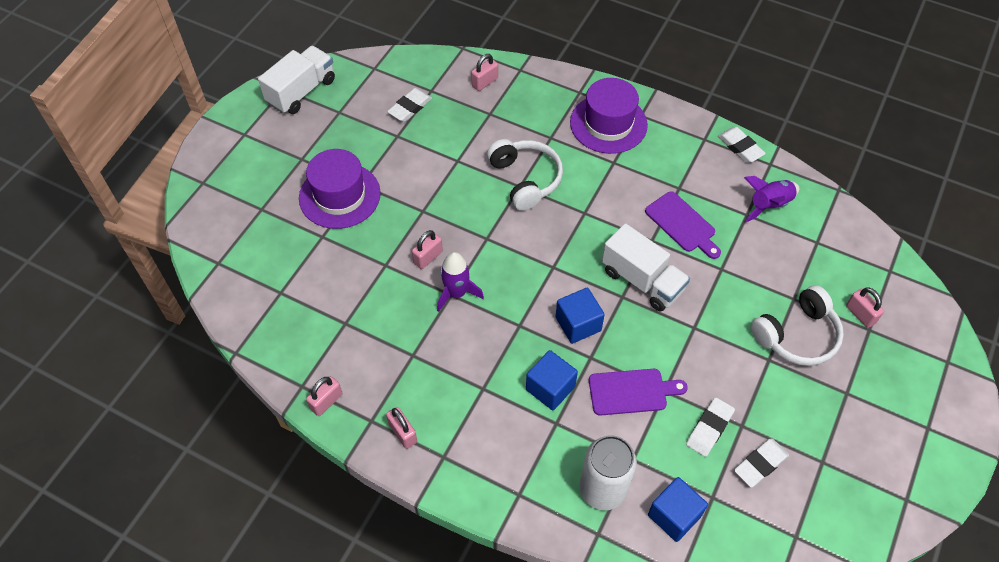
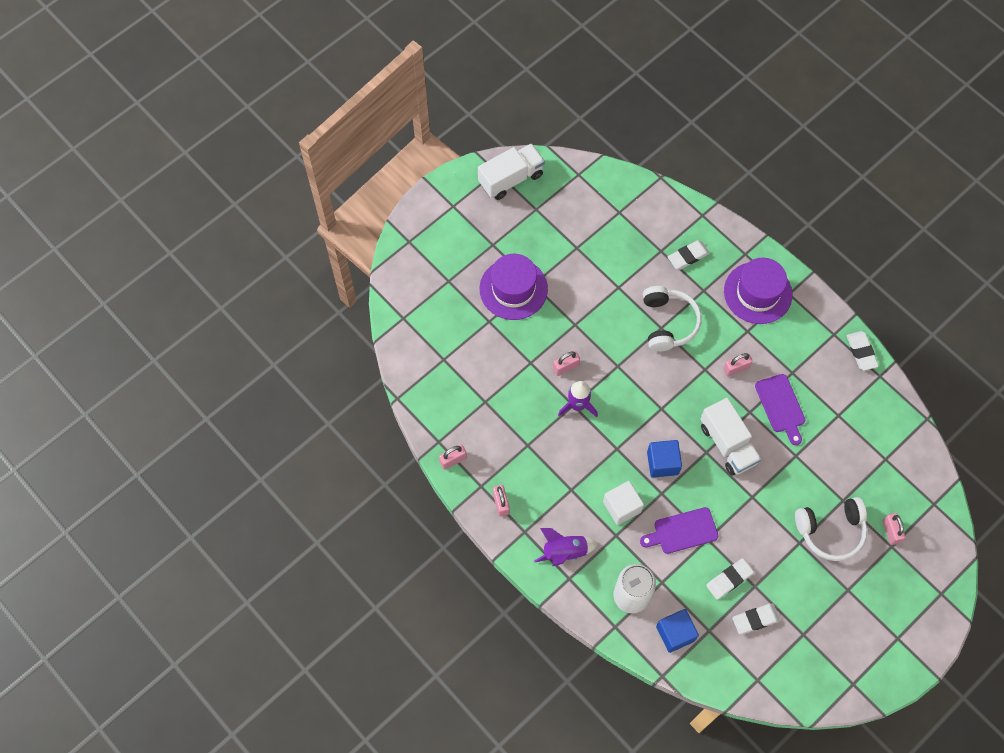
camera: 20 degrees right, 10 degrees up
(410, 107) = (596, 223): white eraser -> white eraser (688, 256)
(485, 82) = (667, 218): pink padlock -> pink padlock (736, 368)
(550, 388) = (621, 507): blue cube -> white cube
(632, 392) = (682, 531): purple cutting board -> purple cutting board turned 150 degrees clockwise
(769, 205) = (861, 413): purple rocket -> purple rocket (564, 552)

